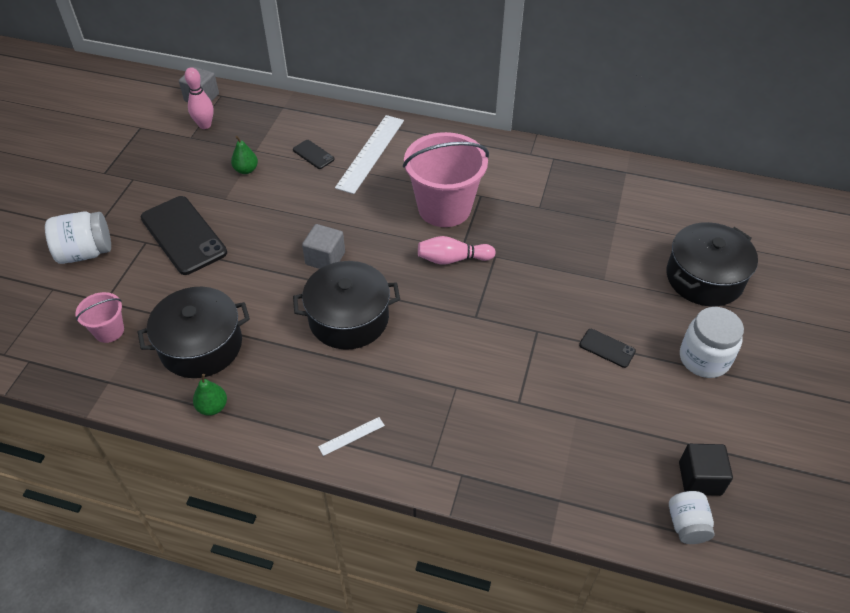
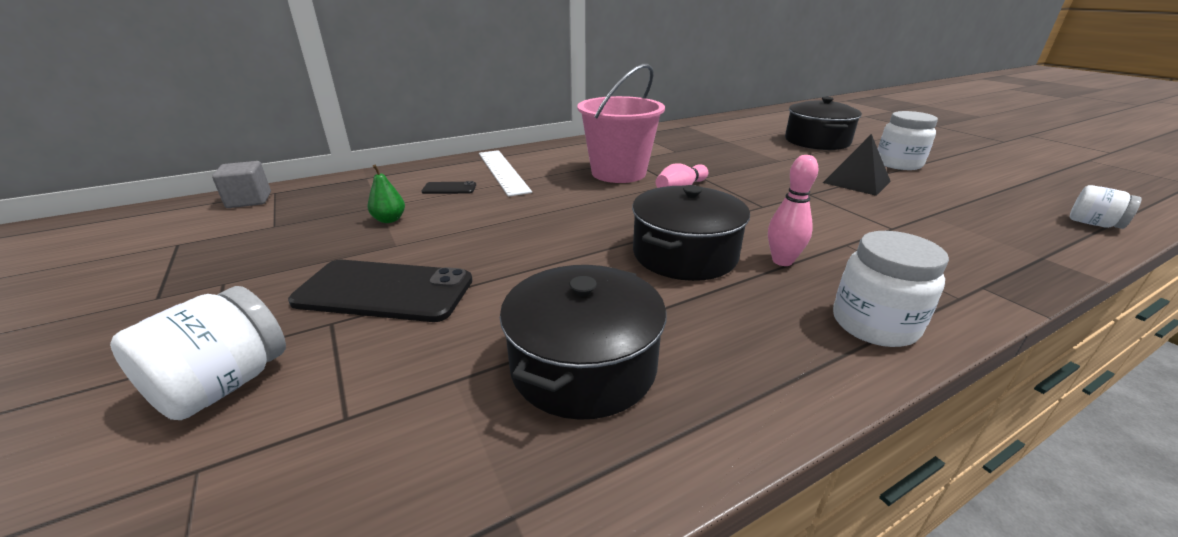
camera: 45 degrees left, 20 degrees down
(109, 331) = (409, 447): pink bucket -> none
(205, 125) = (282, 213): pink bowling pin -> pink bowling pin (782, 261)
(212, 407) = (716, 412): green pear -> none
(325, 258) = (584, 233): grey cube -> none
(351, 436) = (874, 324): white ruler -> white jar
(607, 348) = (856, 182): black phone -> black pyramid
(700, 478) = (1034, 203): black cube -> none

